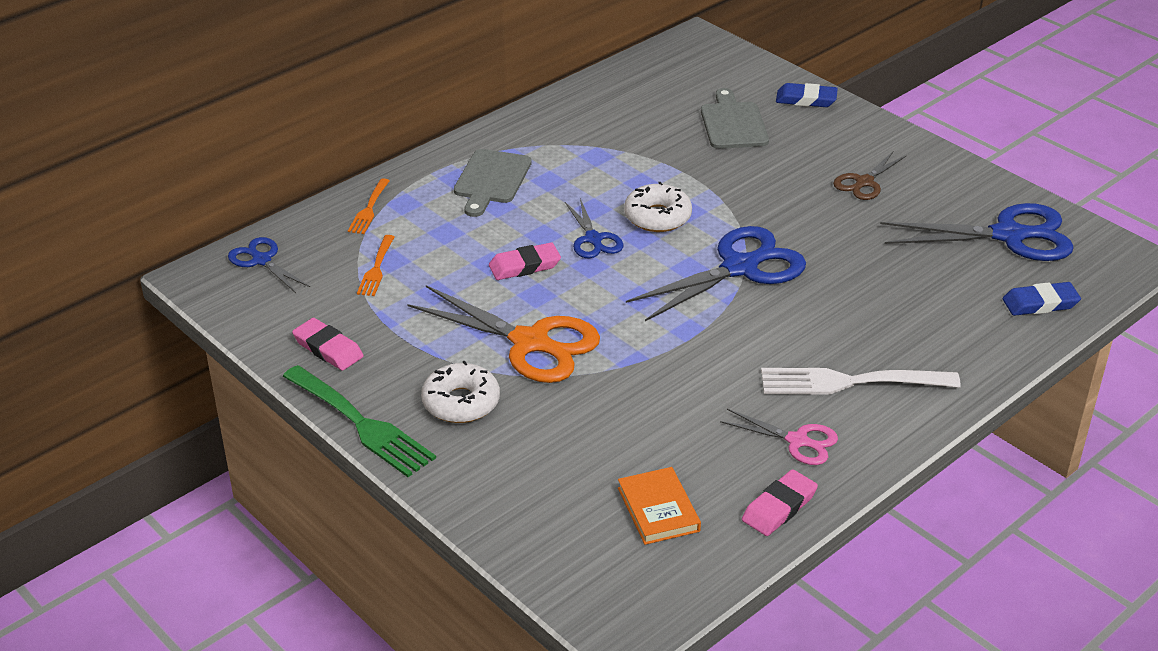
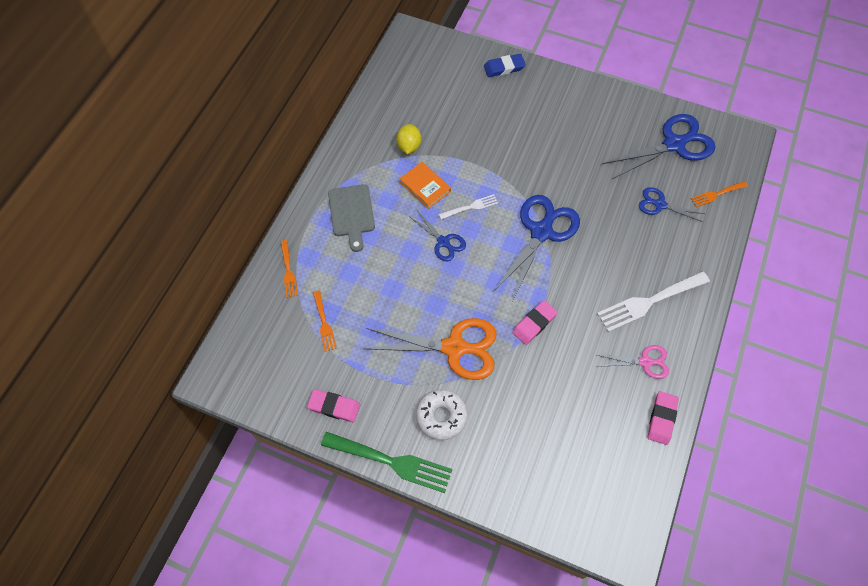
camera: 25 degrees left, 25 degrees up
(261, 260) = (245, 346): blue scissors -> blue scissors (659, 204)
(524, 266) = (414, 282): pink eraser -> pink eraser (534, 324)
(616, 139) = (409, 146): none -> yellow lemon
(657, 217) = (471, 207): white donut -> white fork
(658, 509) = (599, 451): orange book -> orange book (425, 187)
(733, 123) = (472, 105): grey cutting board -> none
(864, 182) = (574, 130): brown scissors -> none
(1040, 303) = (716, 194): blue eraser -> orange fork

